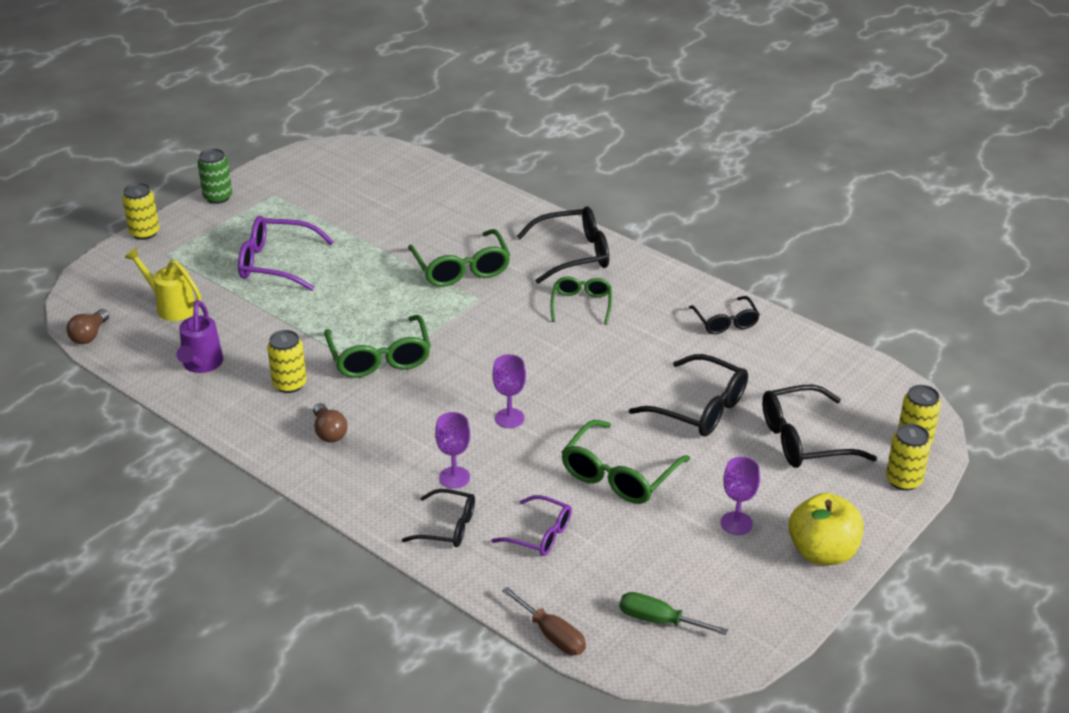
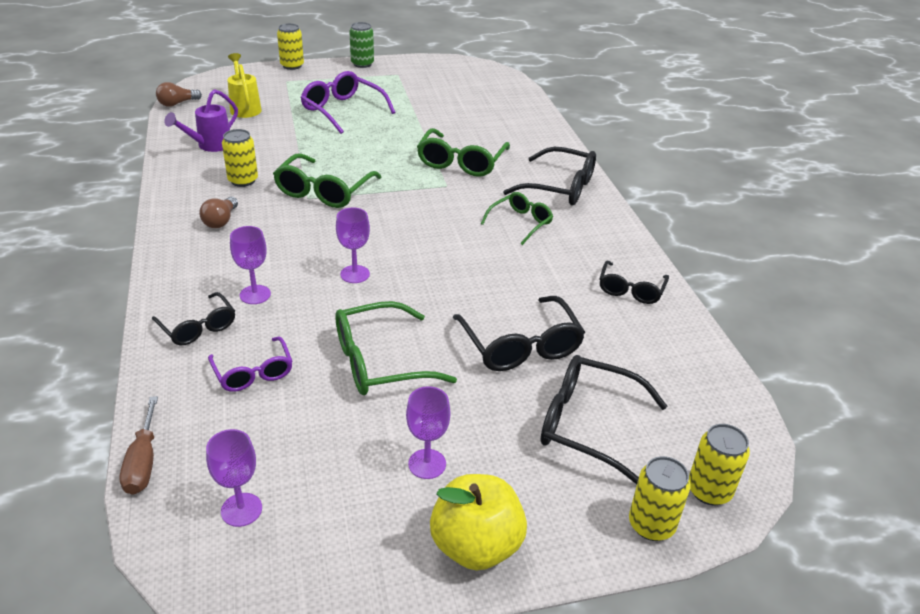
camera: 35 degrees right, 0 degrees up
(659, 620) = (241, 509): green screwdriver -> purple goblet

